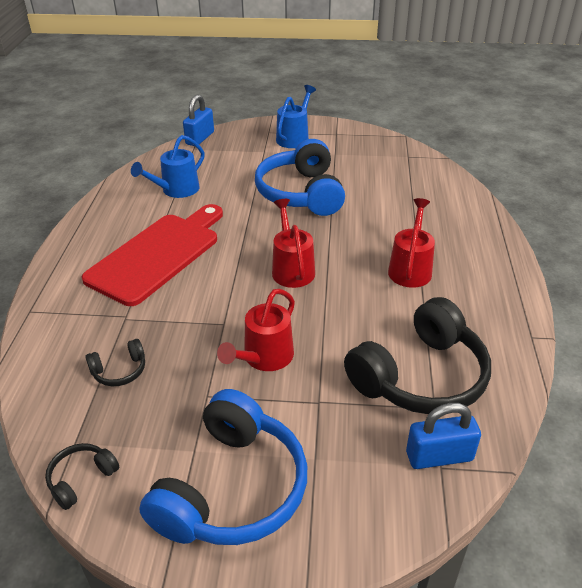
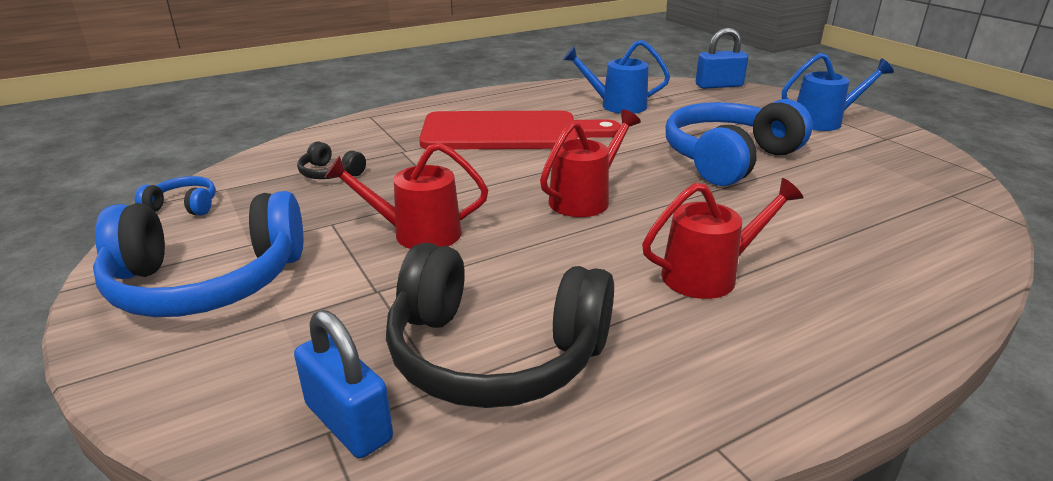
camera: 55 degrees right, 10 degrees down
(81, 479) = (184, 206): black headphones -> blue headphones

